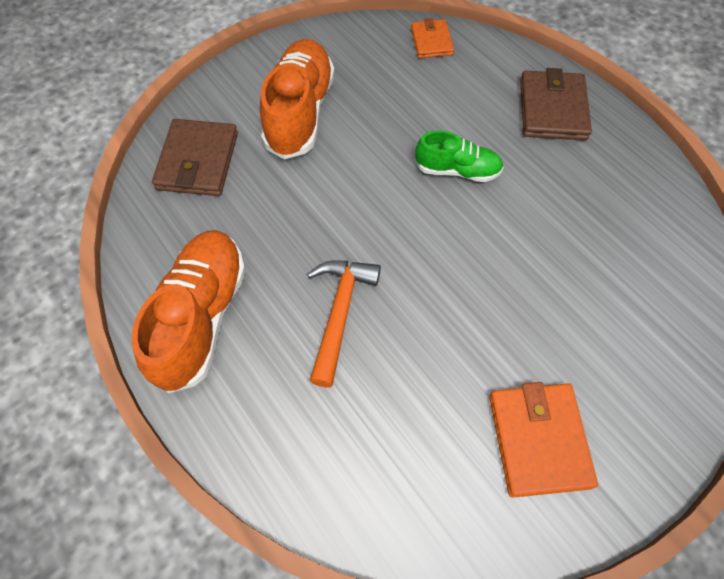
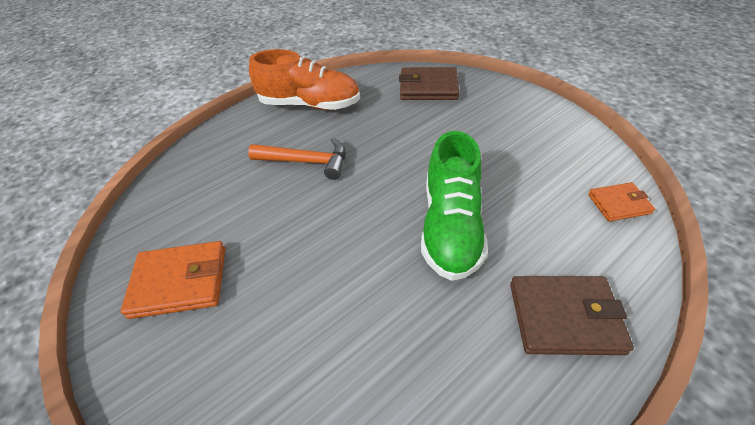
camera: 90 degrees right, 15 degrees down
(300, 112) = (488, 126): orange shoe -> none
(457, 170) = (450, 227): green shoe -> green shoe, size x1.72

